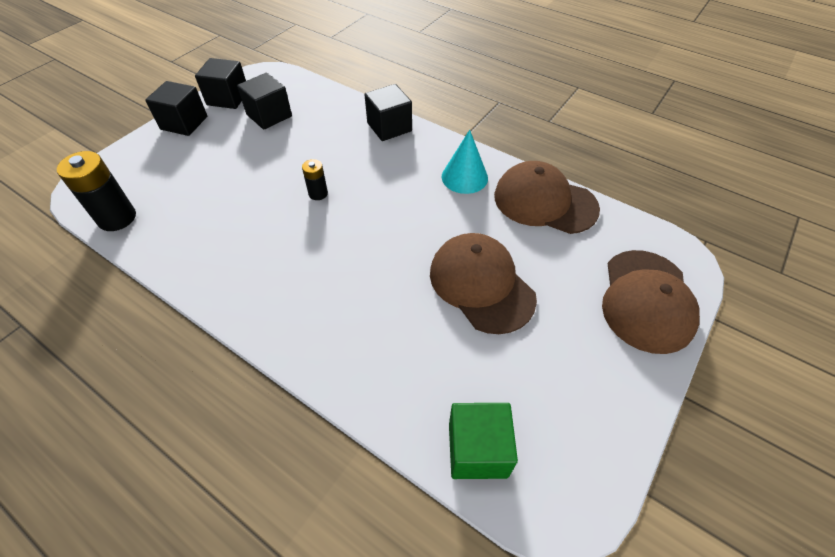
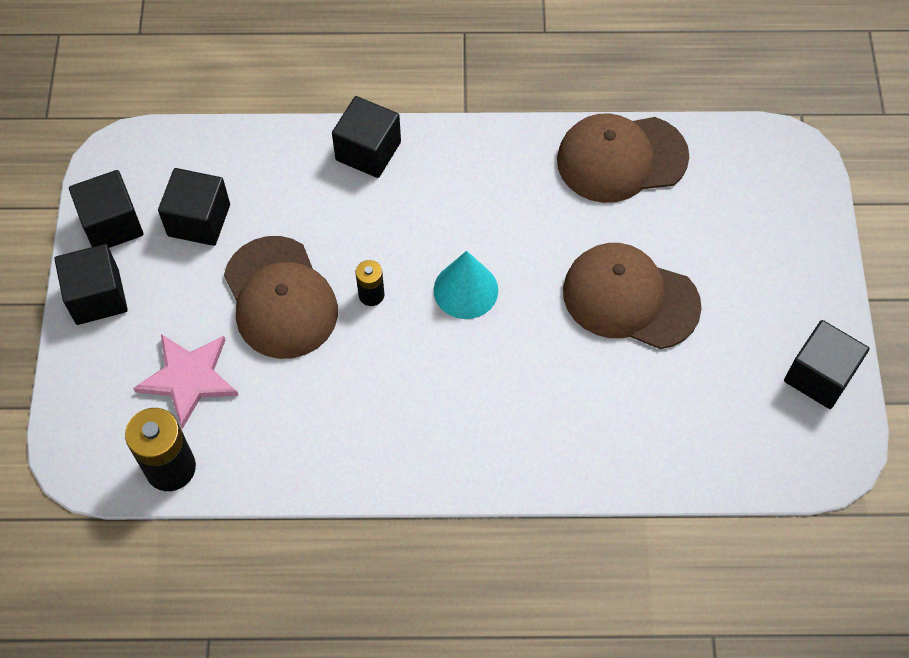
camera: 35 degrees left, 10 degrees up
(179, 181) = (189, 378): none -> pink star
(464, 177) = (514, 175): turquoise cone -> turquoise cone (465, 290)
(477, 450) = (740, 455): green cube -> none
(596, 430) = (819, 376): none -> black cube
(646, 300) = (787, 221): brown cap -> brown cap (280, 298)

